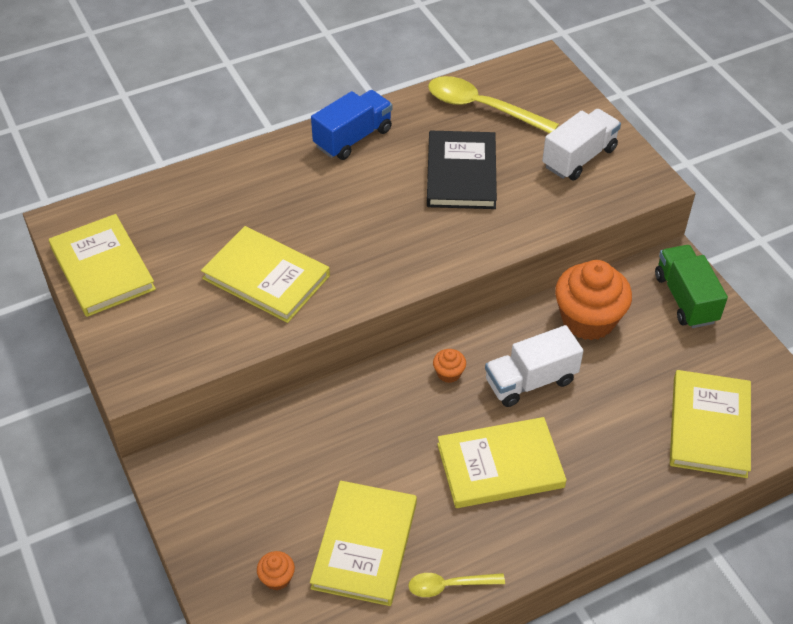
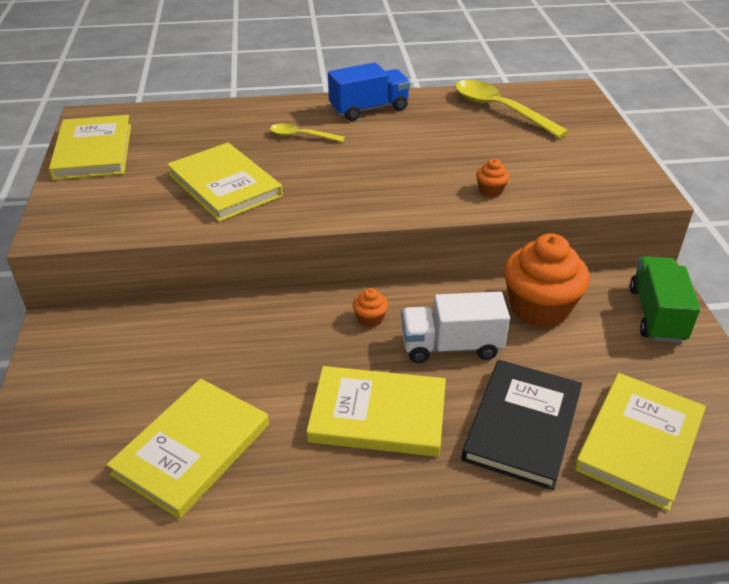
camera: 20 degrees right, 10 degrees down
(277, 578) = (85, 453): orange cupcake -> orange cupcake (490, 191)
(449, 585) = (255, 519): yellow spoon -> yellow spoon (301, 136)
(461, 173) = (454, 149): black book -> black book (522, 426)
(579, 158) = (578, 160): white truck -> none

